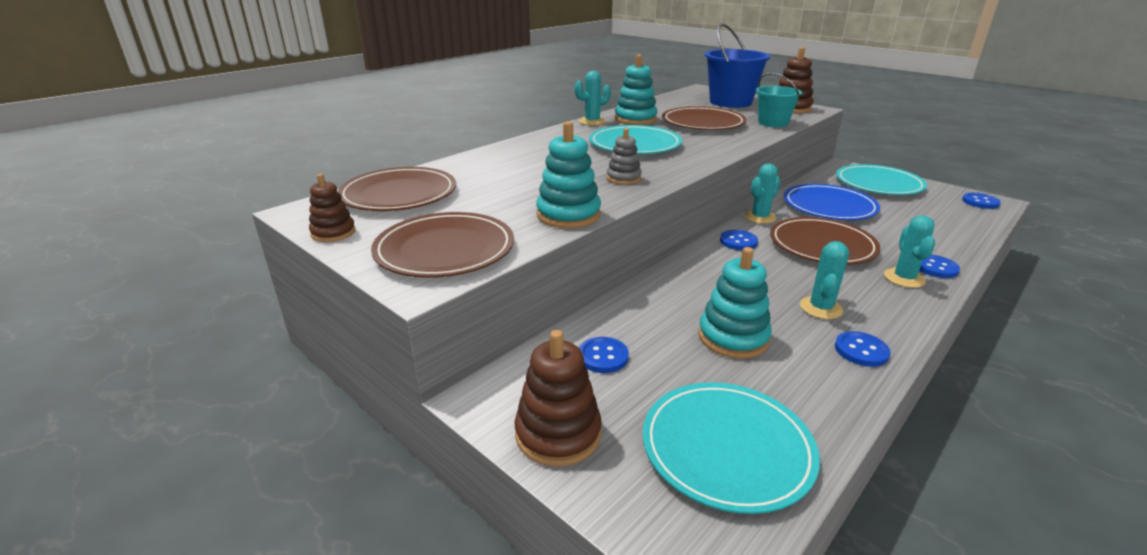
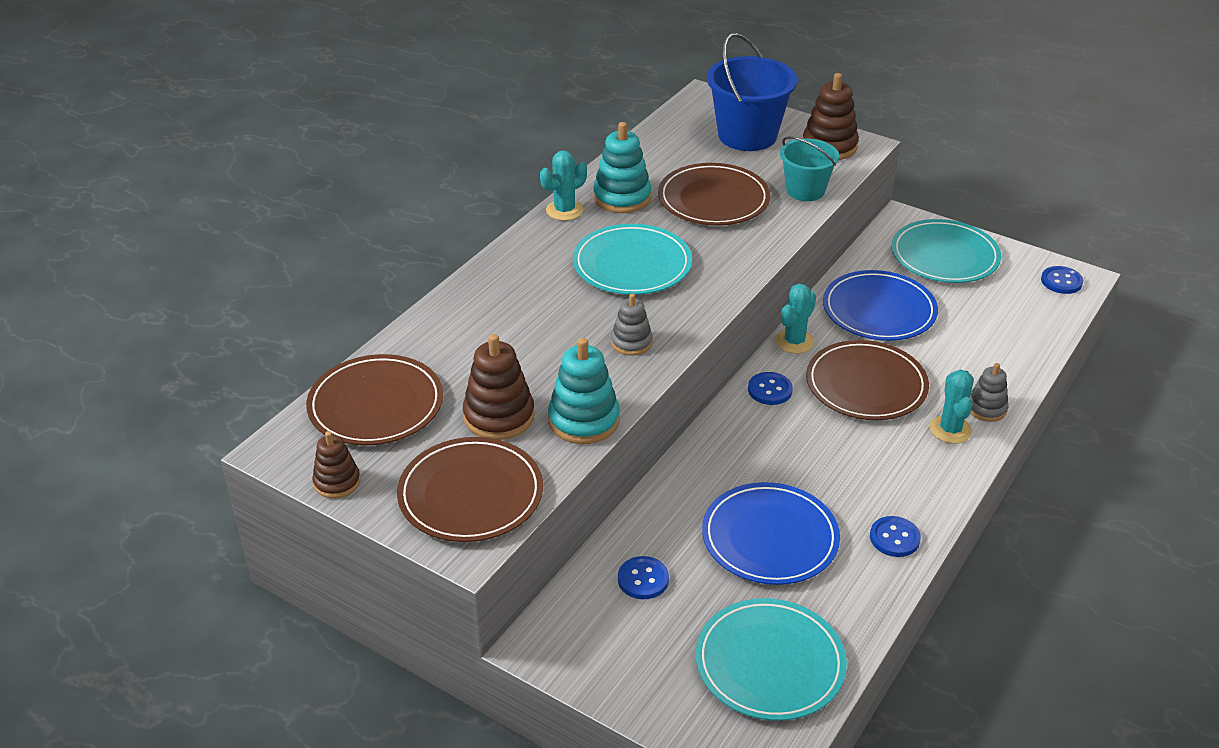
camera: 10 degrees left, 10 degrees up
(558, 434) = (619, 670): brown stacking toy -> brown stacking toy (499, 416)
(733, 337) = (770, 538): turquoise stacking toy -> blue plate
(821, 308) = (859, 486): turquoise cactus -> none
(935, 268) = (986, 408): blue button -> grey stacking toy

